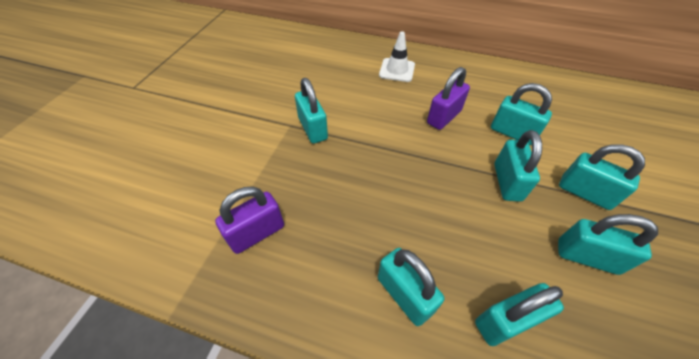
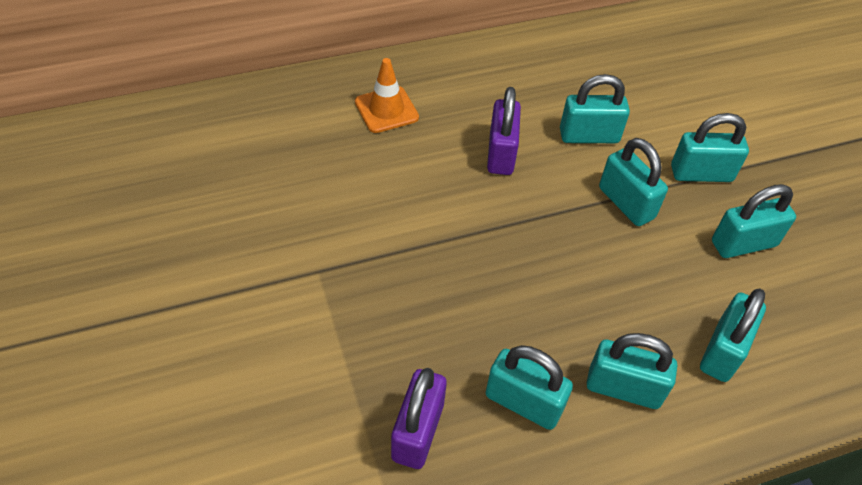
camera: 40 degrees left, 0 degrees up
(313, 129) = (354, 259): turquoise padlock -> turquoise padlock (523, 402)
(397, 70) = (386, 110): white traffic cone -> orange traffic cone

